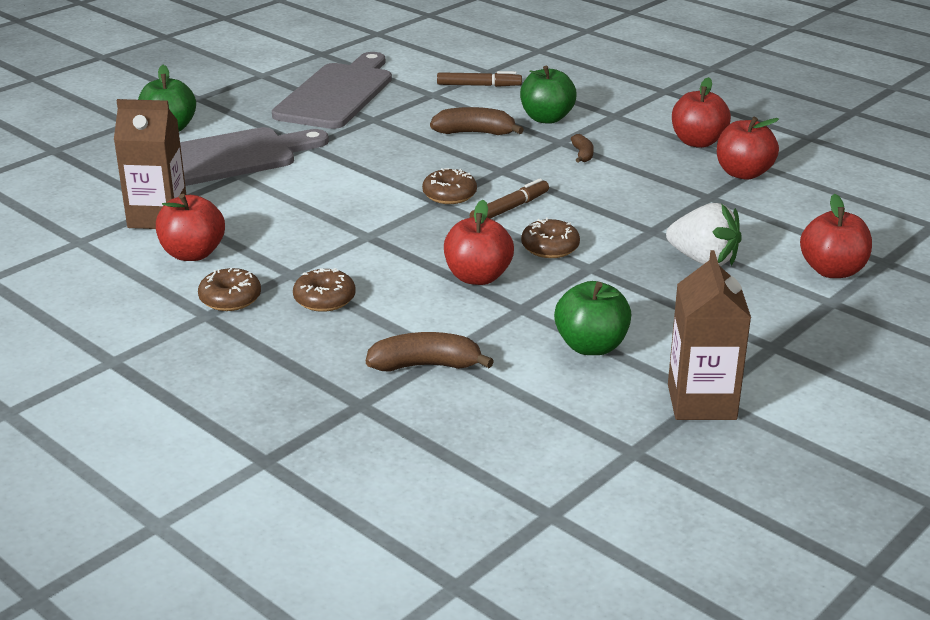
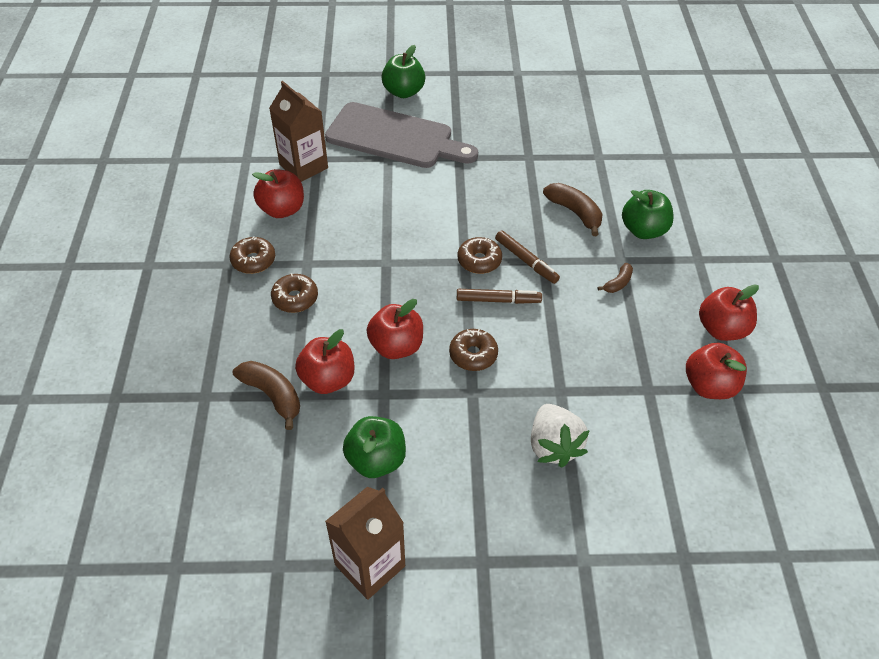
camera: 45 degrees right, 20 degrees up
(337, 94) = (538, 119): grey cutting board -> none
(479, 85) = (642, 166): brown marker -> brown marker (526, 261)
(832, 271) = (629, 532): red apple -> red apple (328, 379)

